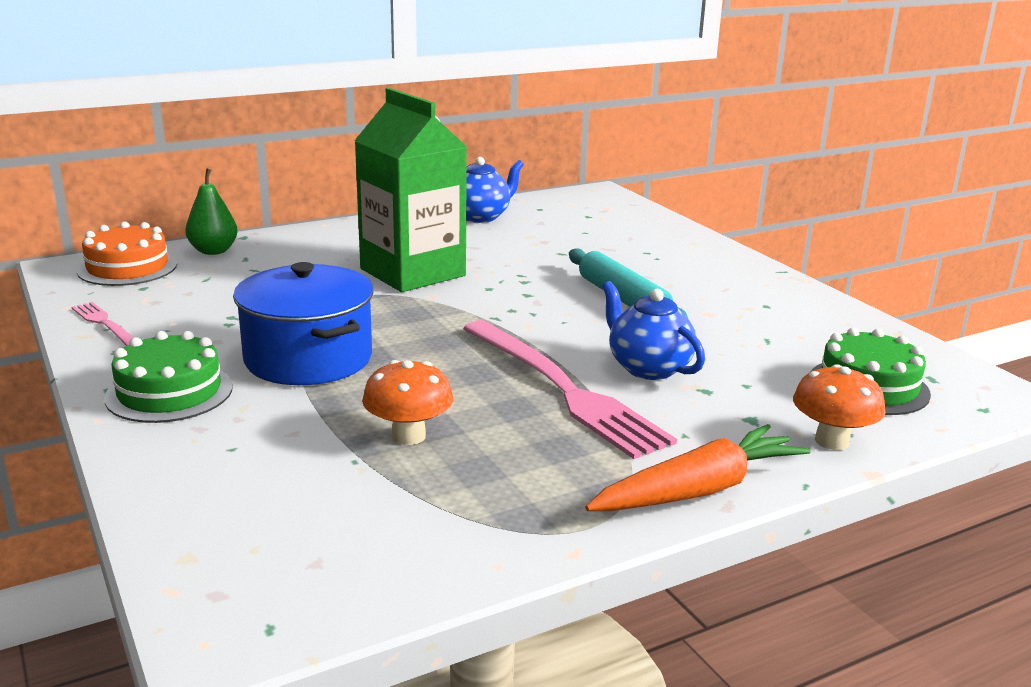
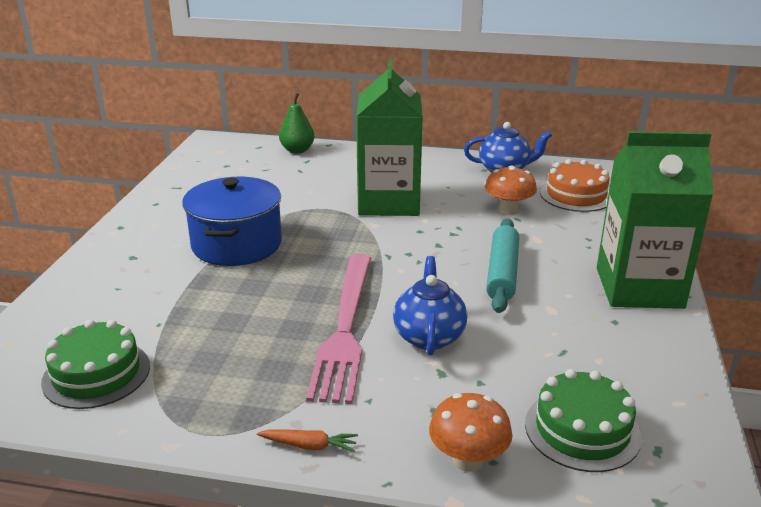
camera: 40 degrees right, 5 degrees up
(105, 324) = (175, 184): pink fork -> none
(127, 268) = (238, 149): orange cake -> orange cake (576, 195)
(169, 392) = (141, 240): green cake -> green cake (96, 374)
(408, 436) = (208, 321): orange mushroom -> orange mushroom (508, 210)
(698, 490) = (309, 445): orange carrot -> orange carrot, size x0.47
(744, 276) = (639, 288): none -> green carton

